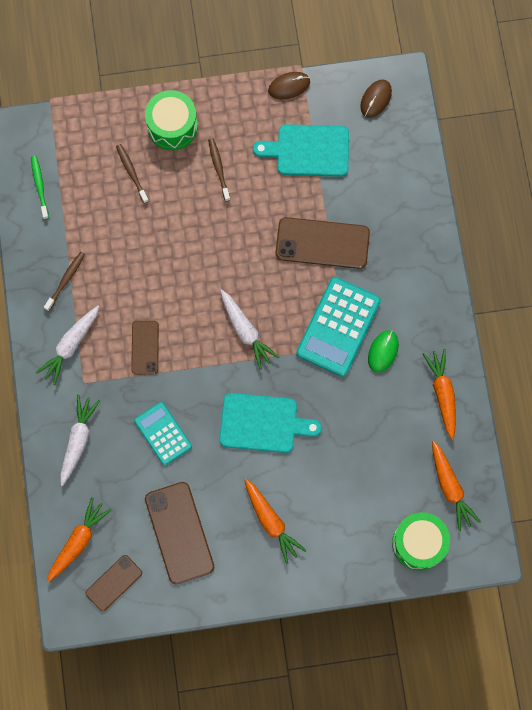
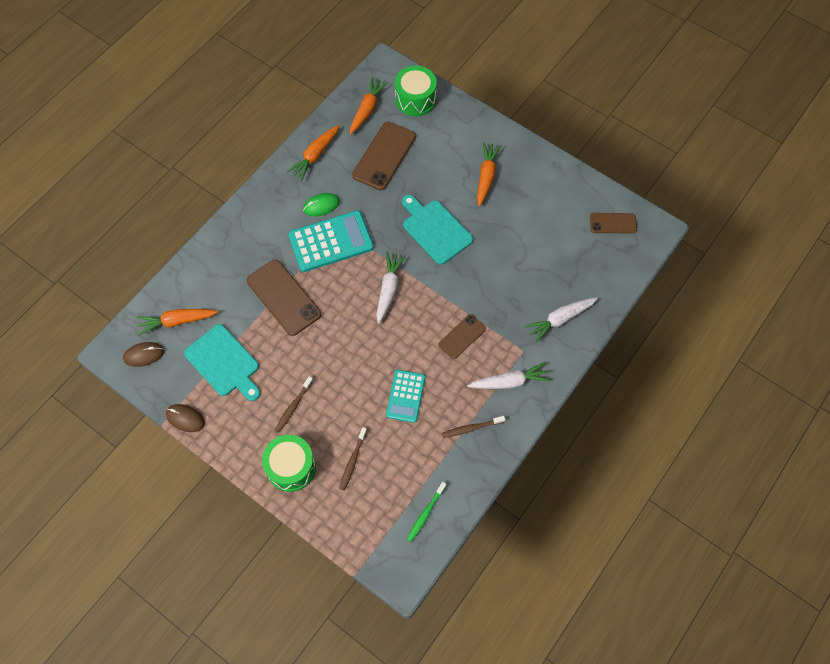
camera: 135 degrees left, 10 degrees down
(78, 541) = (614, 263): orange carrot -> orange carrot (177, 321)
(163, 433) = (502, 277): turquoise calculator -> turquoise calculator (405, 396)
(179, 532) = (546, 216): brown phone -> brown phone (384, 156)

